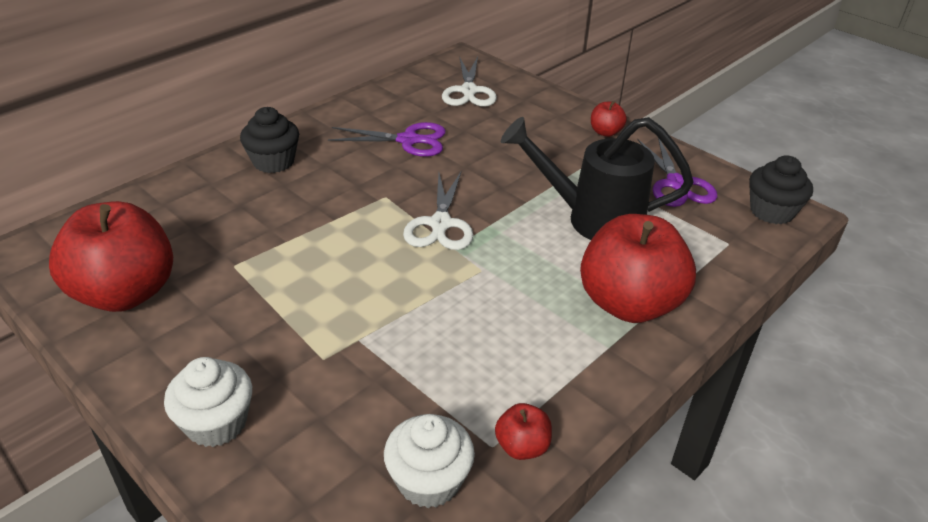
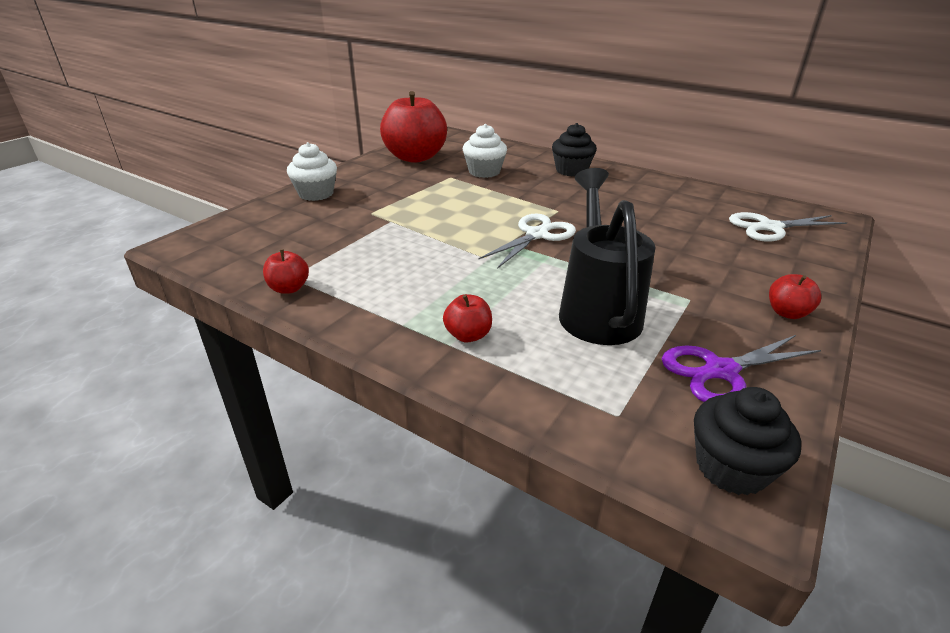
camera: 80 degrees right, 5 degrees down
(408, 140) = (648, 210): purple scissors -> none
(429, 481) = (264, 257): white cupcake -> white cupcake (484, 172)
(440, 224) = (536, 235): white scissors -> white scissors turned 135 degrees clockwise
(629, 304) = (468, 335): red apple -> red apple, size x0.43

